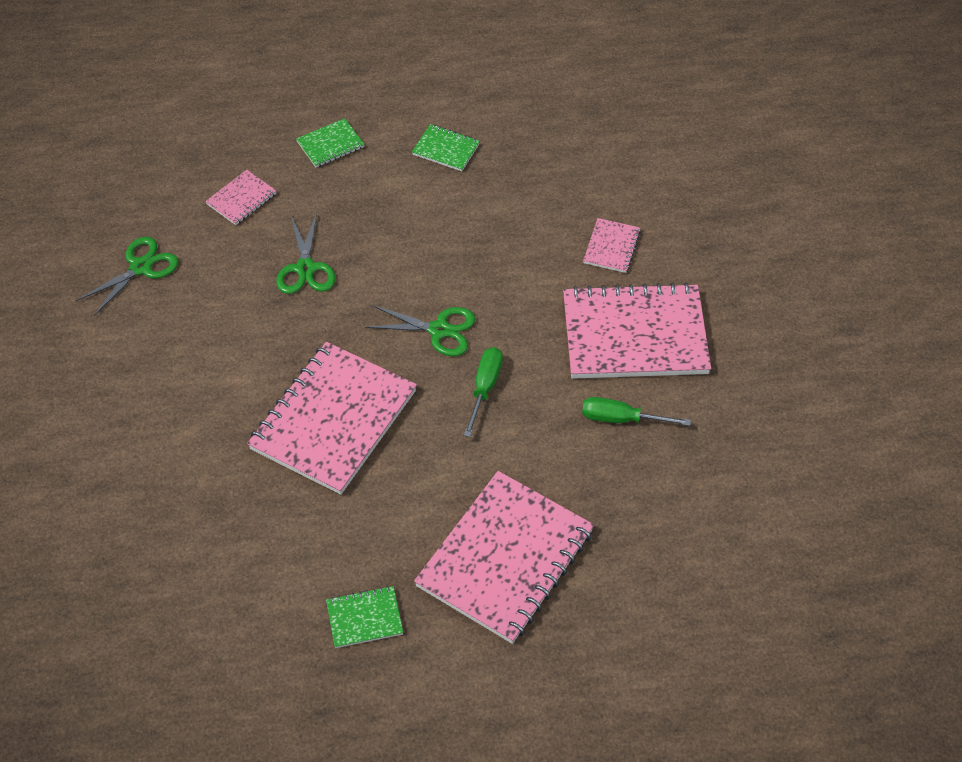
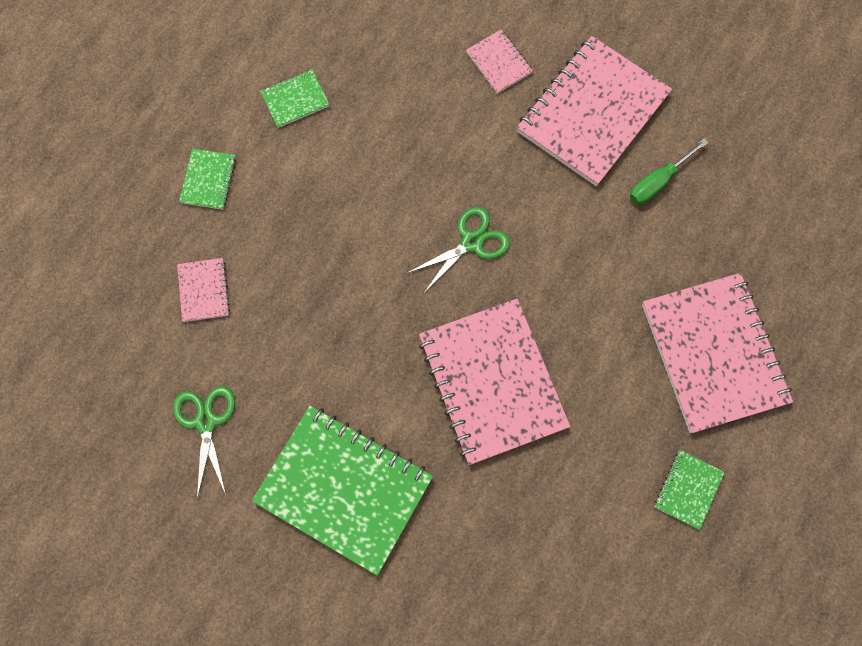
camera: 50 degrees left, 20 degrees up
(161, 383) = (344, 488): none -> green notebook
(305, 269) = (323, 294): green scissors -> none
(484, 387) = (553, 251): green screwdriver -> none

